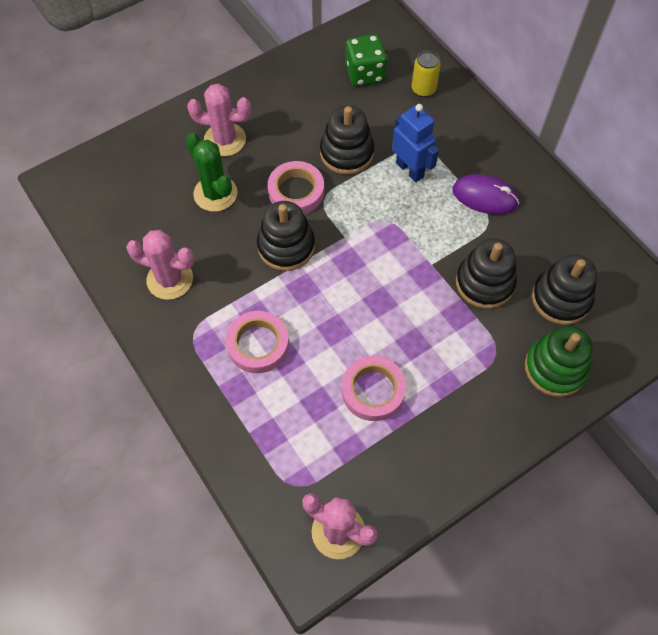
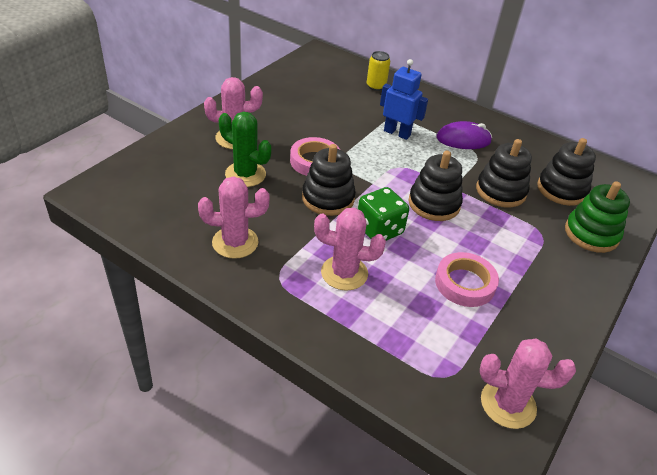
camera: 25 degrees left, 20 degrees down
(258, 344) = (344, 273): pink tape -> pink cactus
(346, 153) = (341, 131): black stacking toy -> black stacking toy (434, 204)
(364, 73) = (326, 83): green dice -> green dice (379, 230)

